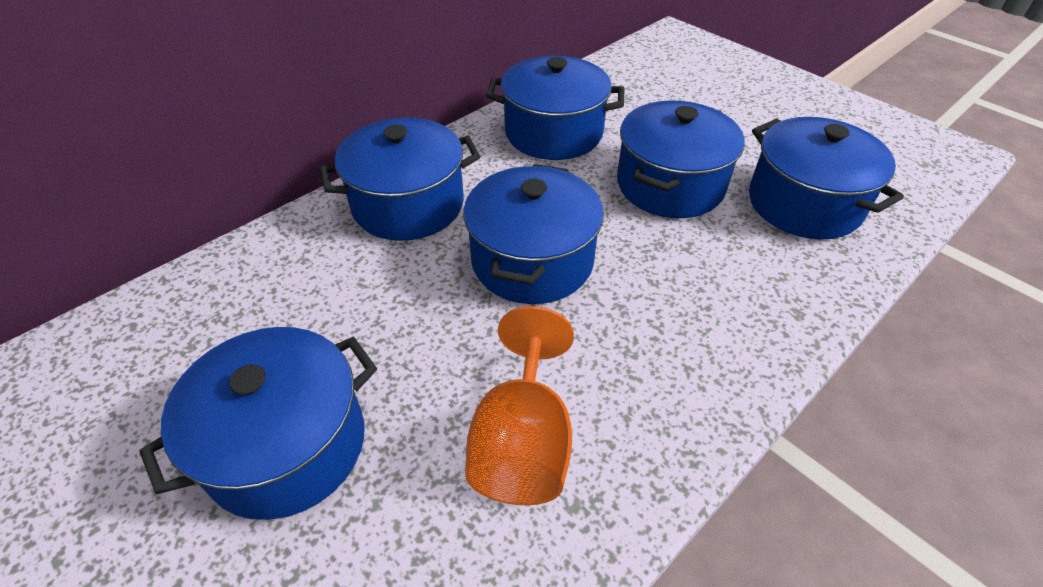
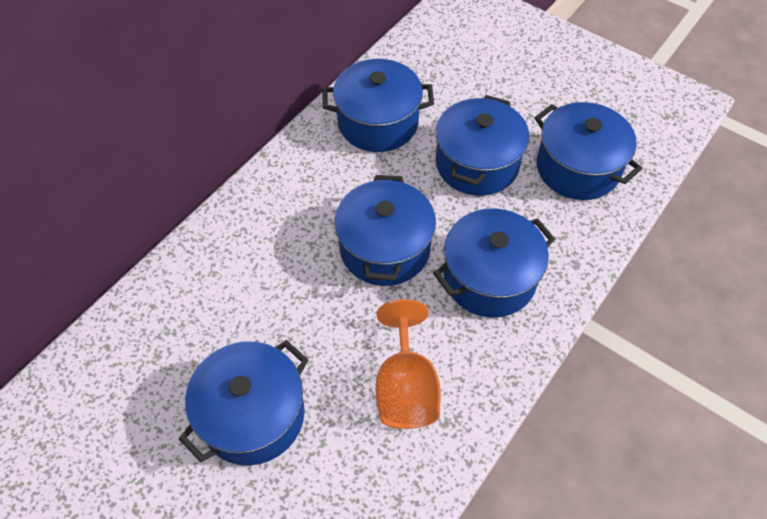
camera: 10 degrees left, 10 degrees up
(408, 205) = (278, 211): blue pot -> blue pot (489, 278)

